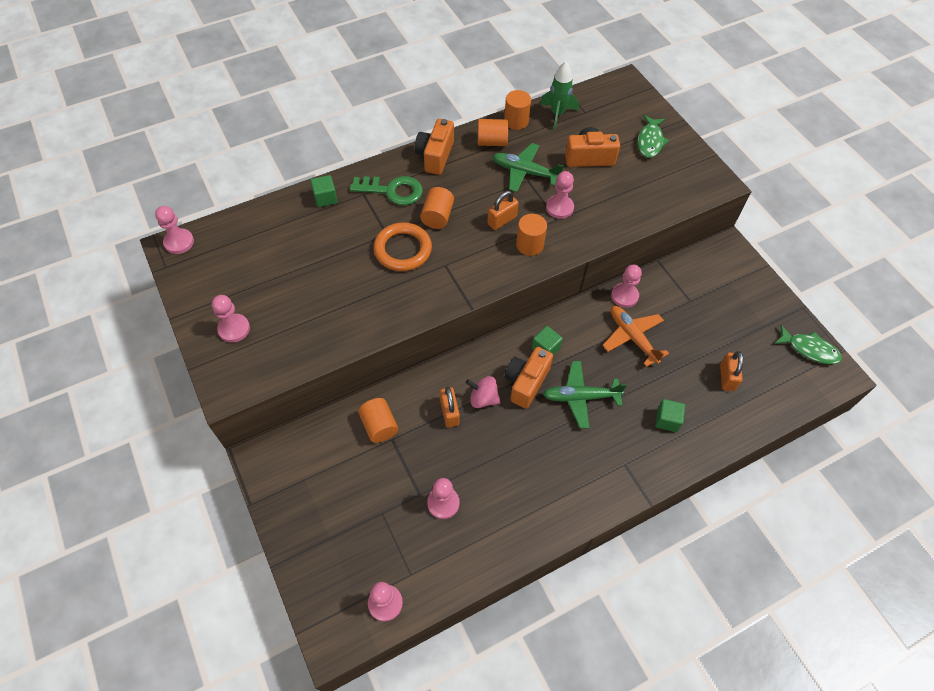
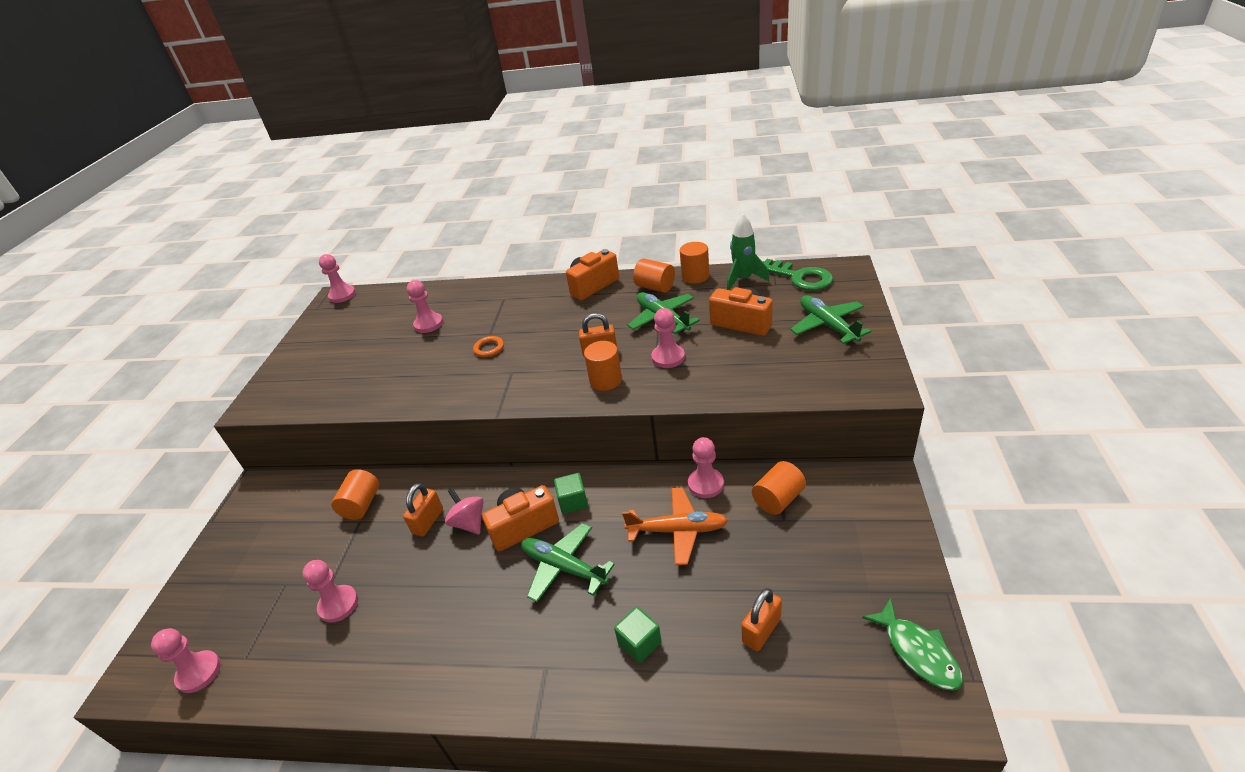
camera: 40 degrees right, 20 degrees down
(234, 329) = (307, 364): pink pawn -> pink pawn (428, 324)
(325, 198) = (471, 294): green cube -> none
(392, 191) = (529, 302): green key -> green key (800, 277)
(403, 250) = (489, 348): orange ring -> orange ring, size x0.50
(437, 217) = (545, 332): orange cylinder -> orange cylinder (778, 499)
(632, 337) = (678, 531): orange plane -> orange plane turned 90 degrees clockwise
(650, 141) = (828, 325): green fish -> green plane

